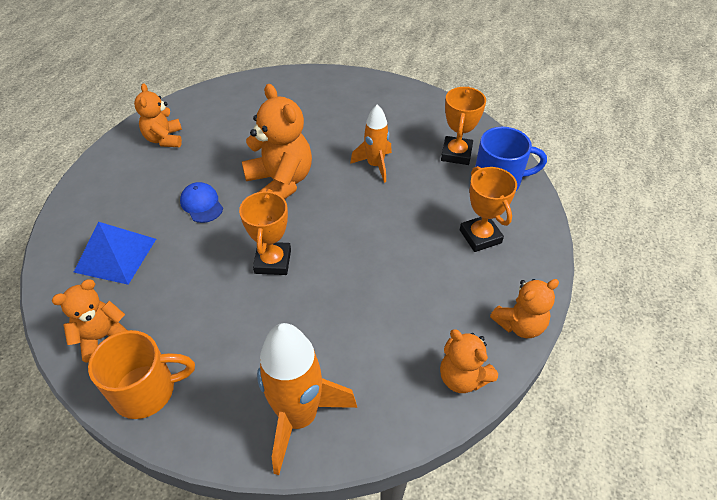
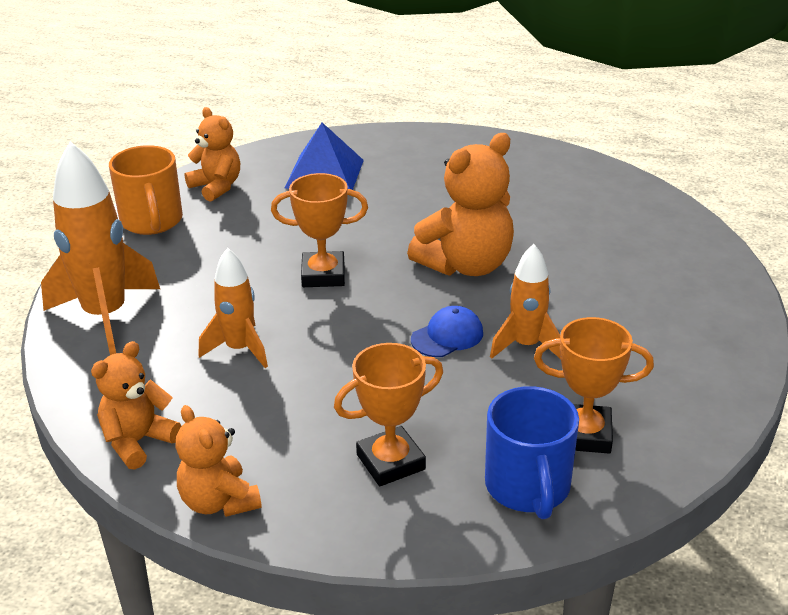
camera: 85 degrees right, 15 degrees down
(164, 139) = (523, 169): orange teddy bear -> none
(201, 204) = (412, 213): blue cap -> blue cap (447, 336)
(359, 315) = (239, 349): none -> orange rocket

